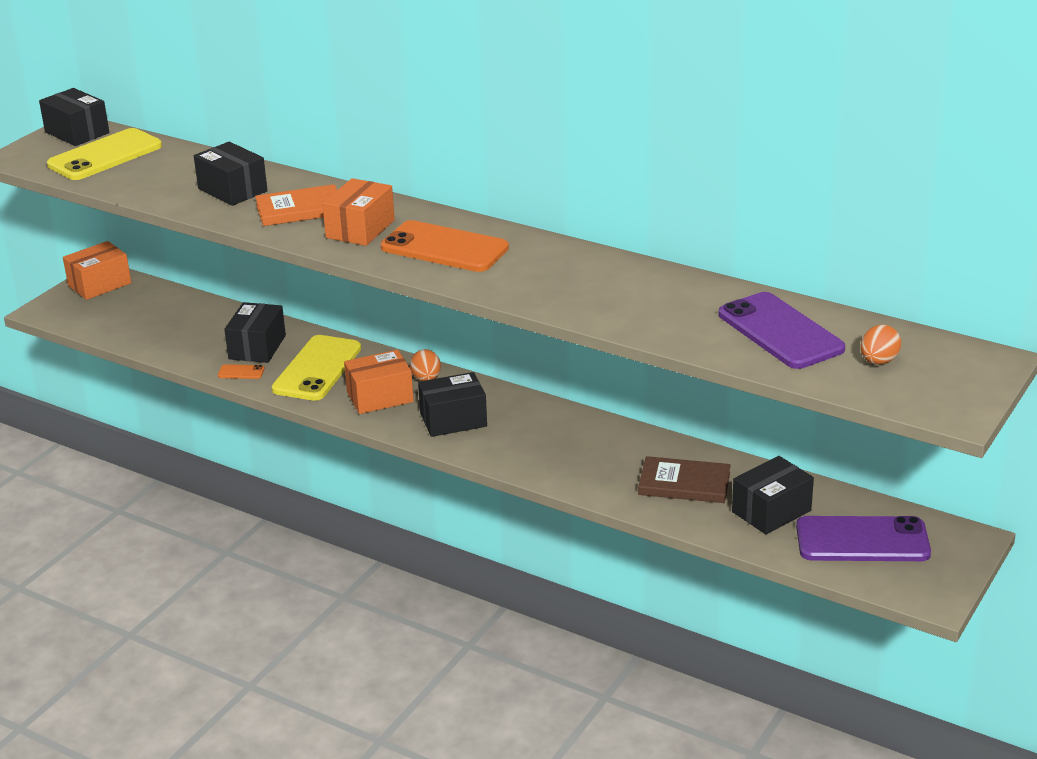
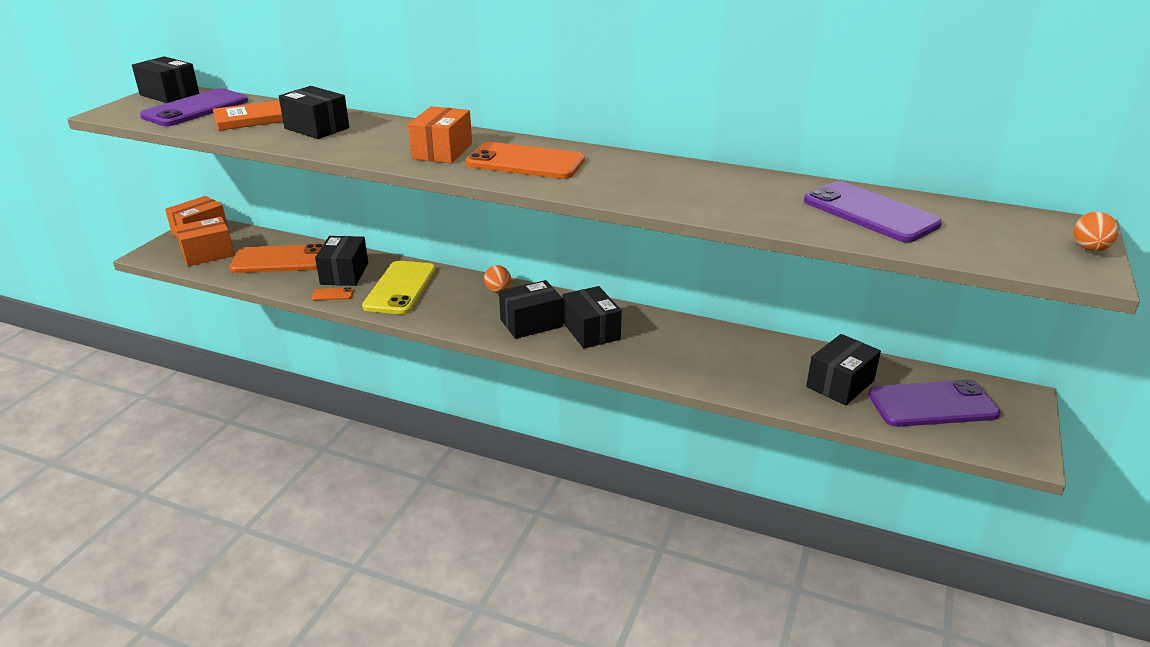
camera: 10 degrees left, 0 degrees up
(105, 156) = (196, 109): yellow phone -> purple phone
(187, 326) = (280, 260): none -> orange phone
(300, 209) = (382, 139): orange book -> orange book (253, 119)
(380, 397) = (461, 308): orange box -> orange box (208, 254)
(517, 433) = (591, 331): none -> black box
(684, 484) = (753, 365): brown book -> none
(878, 361) = (978, 232): orange egg -> orange egg (1089, 249)

